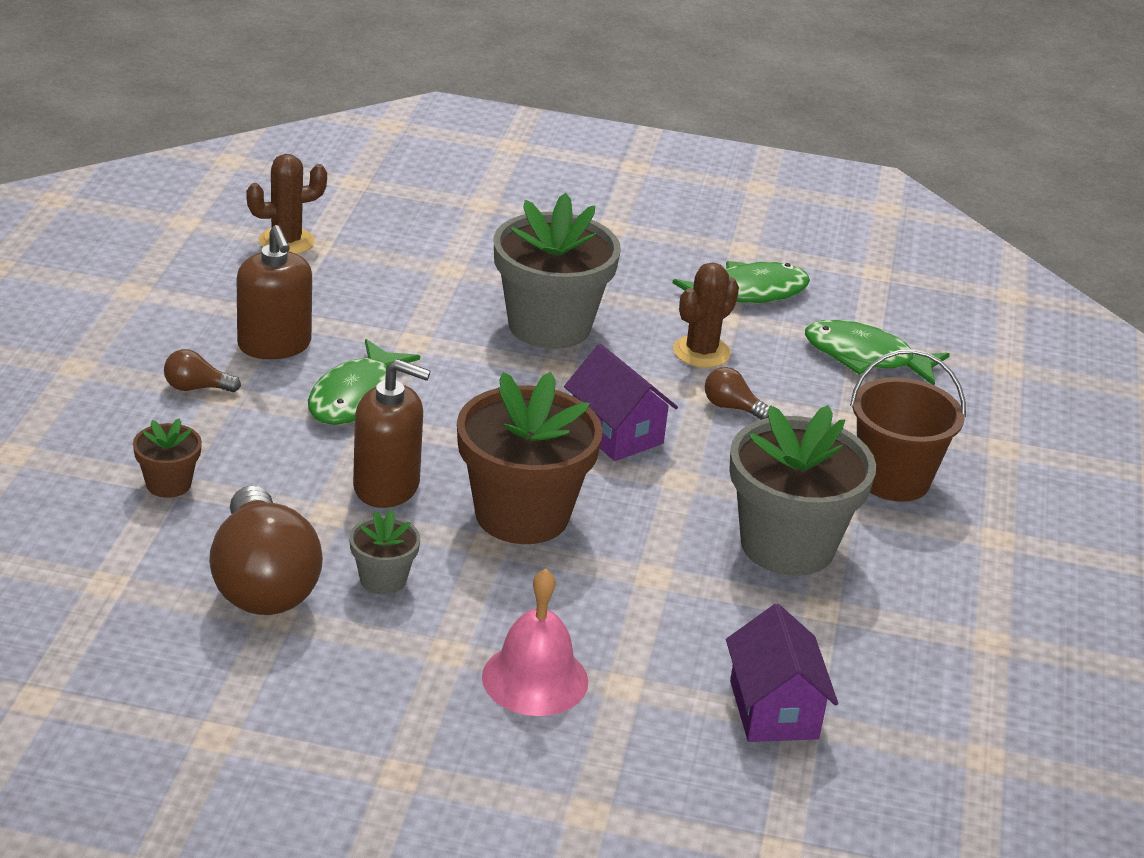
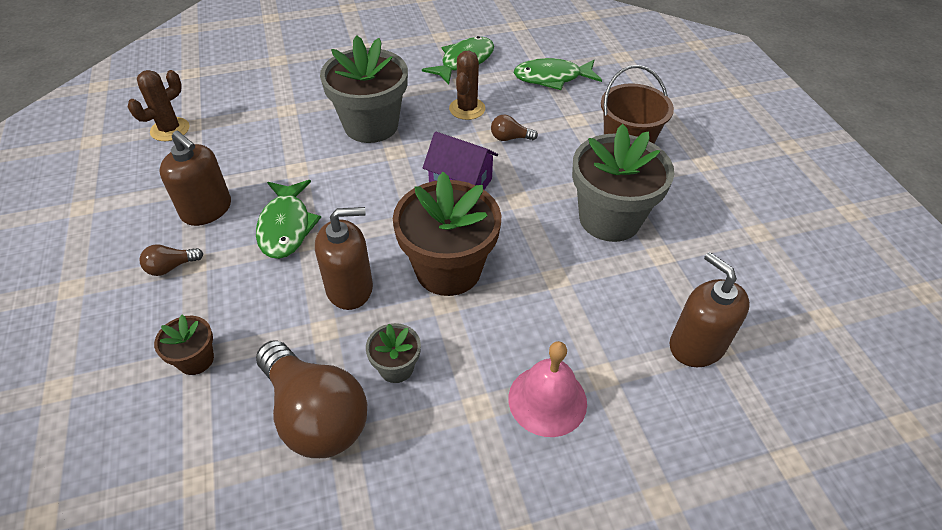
camera: 25 degrees left, 15 degrees up
(773, 710) = (696, 345): purple house -> brown soap dispenser

